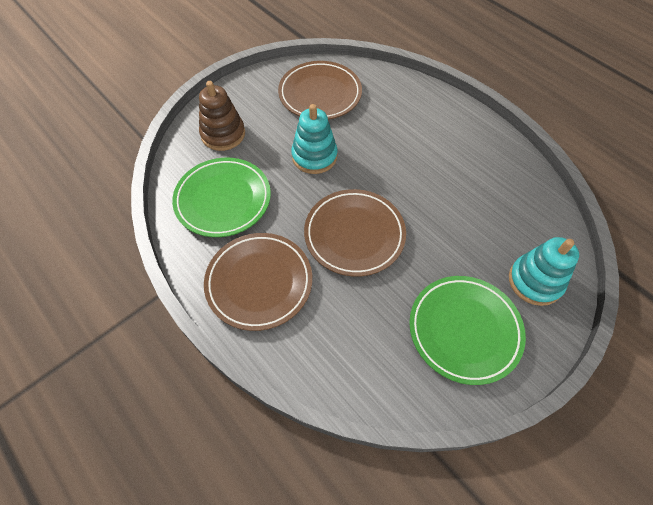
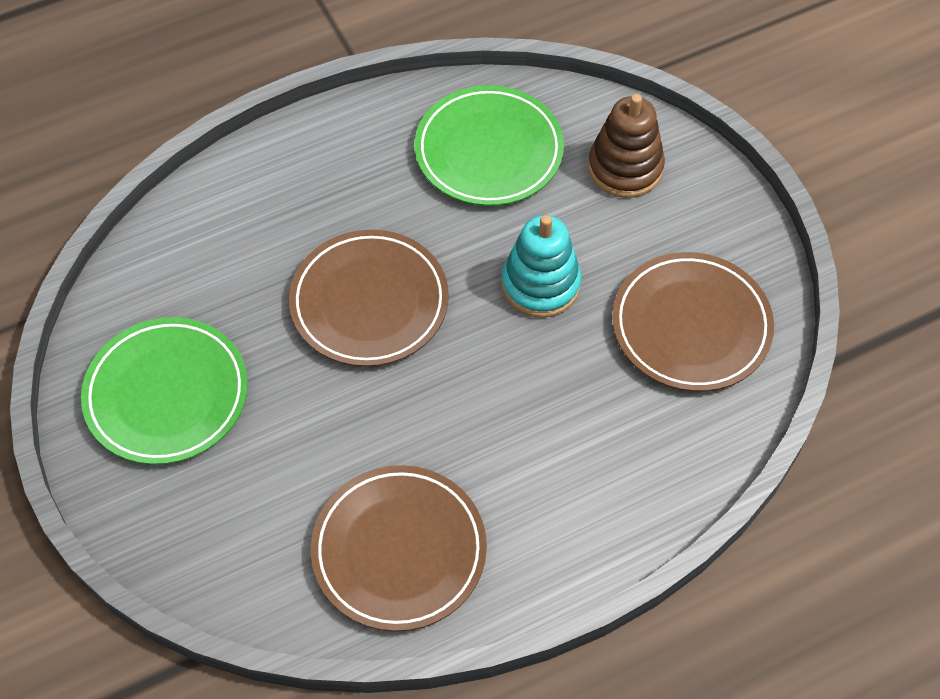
camera: 105 degrees right, 0 degrees up
(259, 282) = (333, 173): brown plate -> brown plate (399, 551)
(535, 281) = (199, 522): turquoise stacking toy -> none

